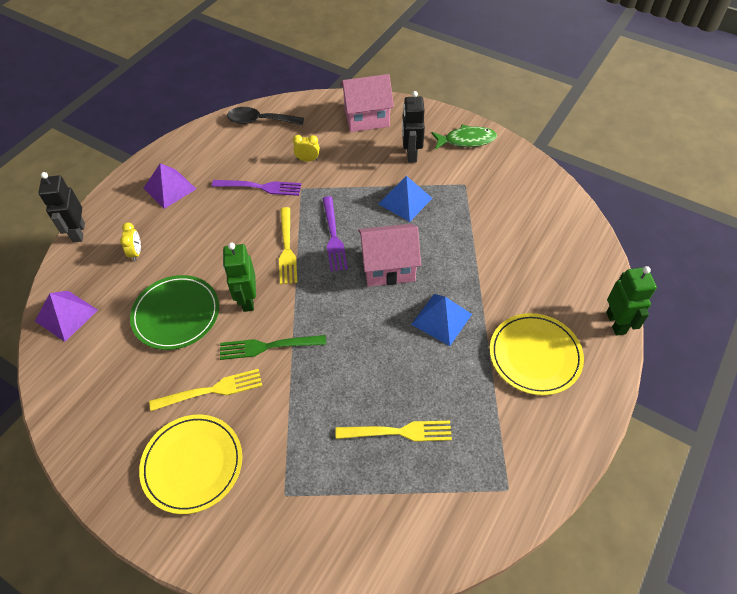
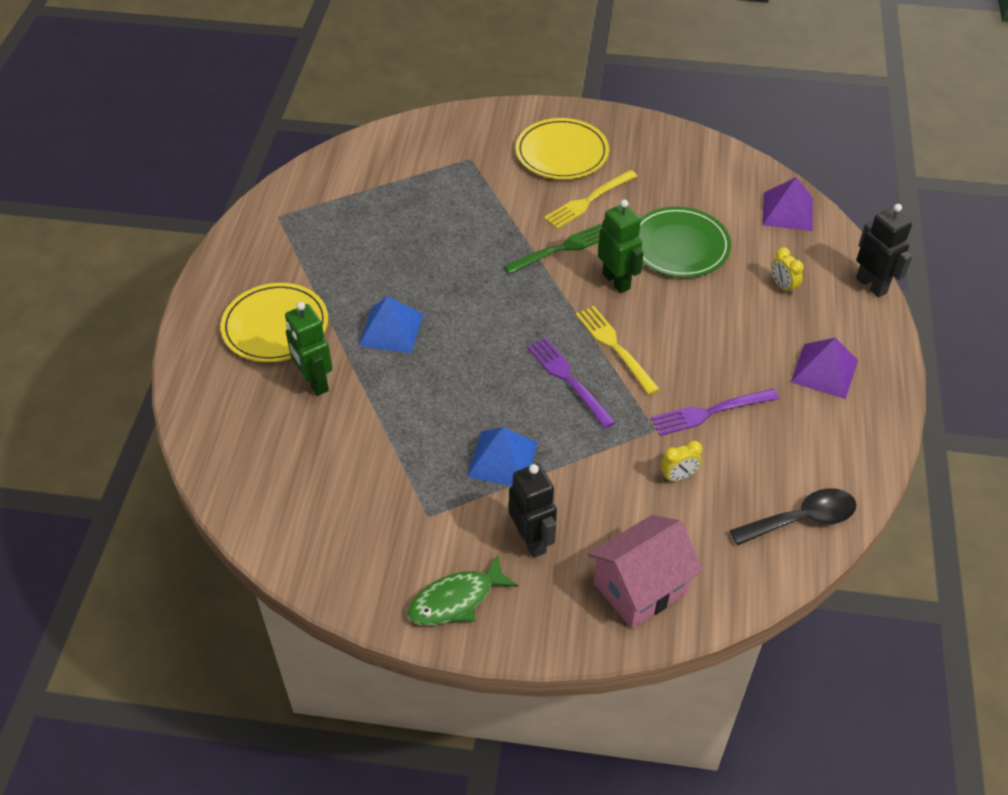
camera: 155 degrees right, 5 degrees down
(388, 267) = (479, 365): pink house -> none
(398, 432) = (393, 224): yellow fork -> none
(616, 323) = (185, 388): green robot -> green robot (314, 382)

